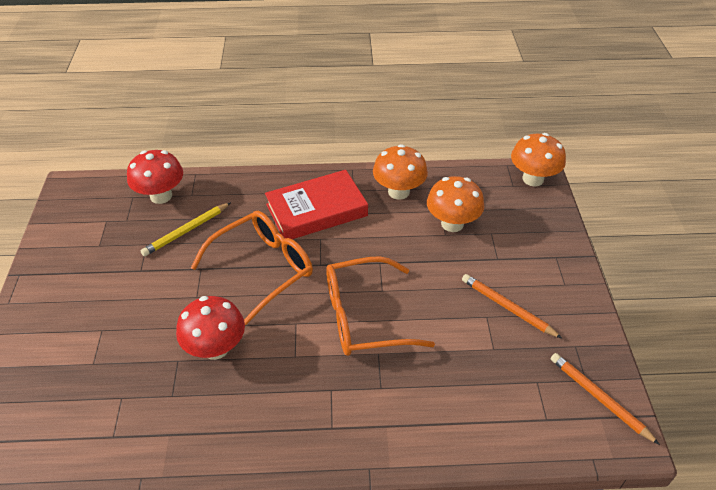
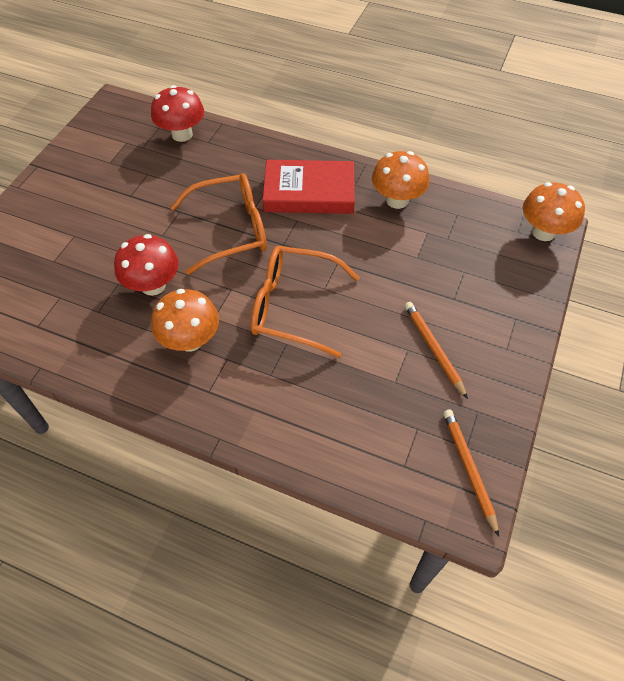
camera: 25 degrees right, 10 degrees up
(186, 231) = (185, 173): yellow pencil -> none
(452, 224) = (430, 249): orange mushroom -> orange mushroom (190, 340)

